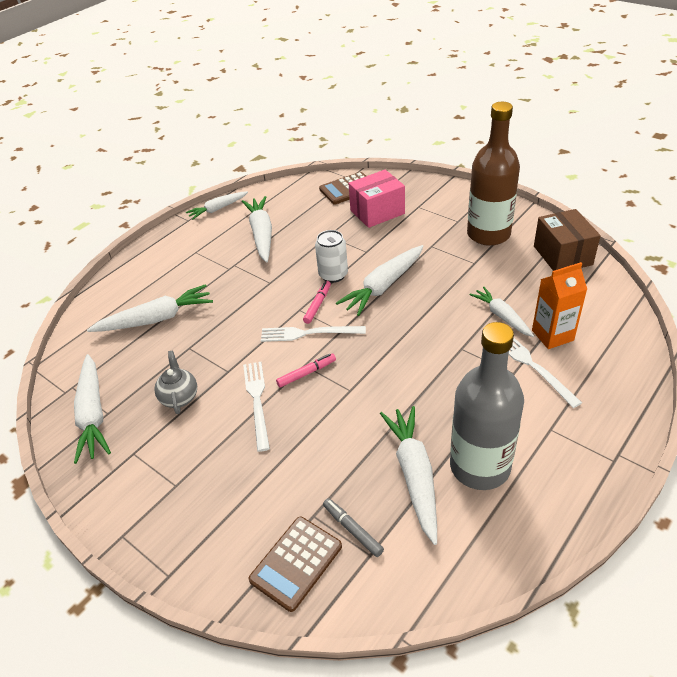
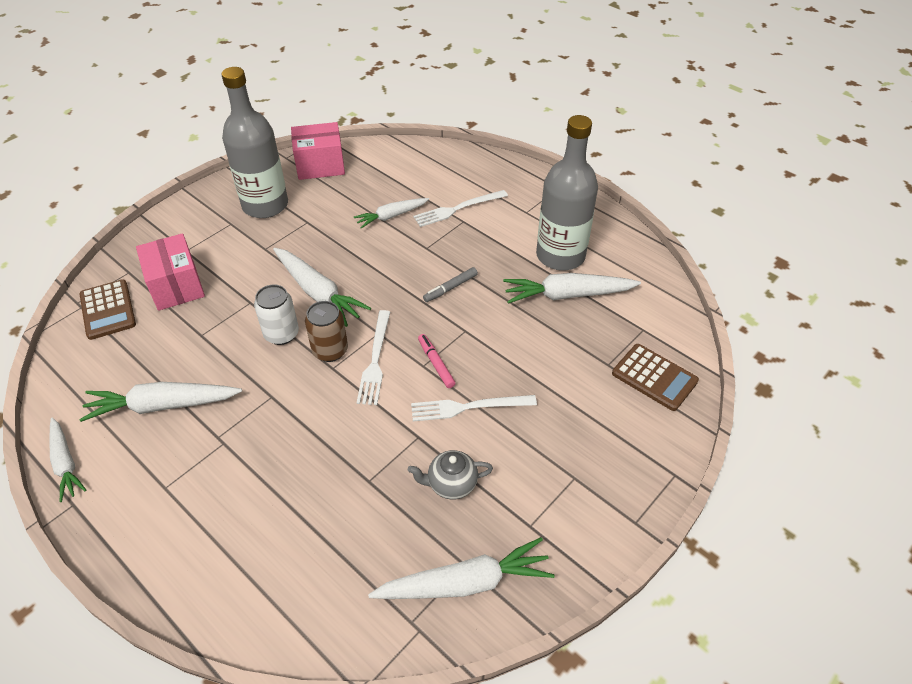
camera: 90 degrees left, 5 degrees up
(156, 319) = (301, 526): white carrot -> none
(317, 305) = (330, 350): pink marker -> brown can
(352, 530) = (621, 338): grey marker -> grey marker (450, 288)
(488, 234) = (265, 205): brown bottle -> grey bottle
(552, 335) = (424, 191): orange carton -> none
(562, 255) = (320, 165): brown box -> pink box

